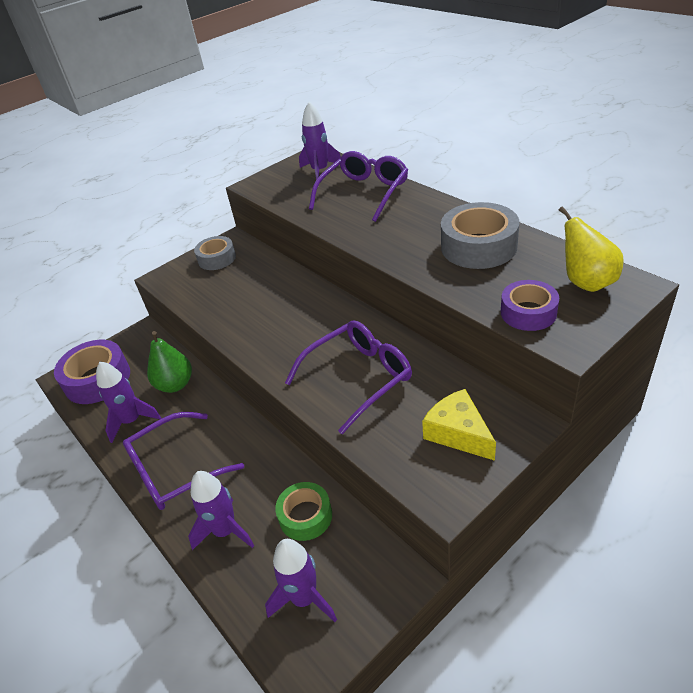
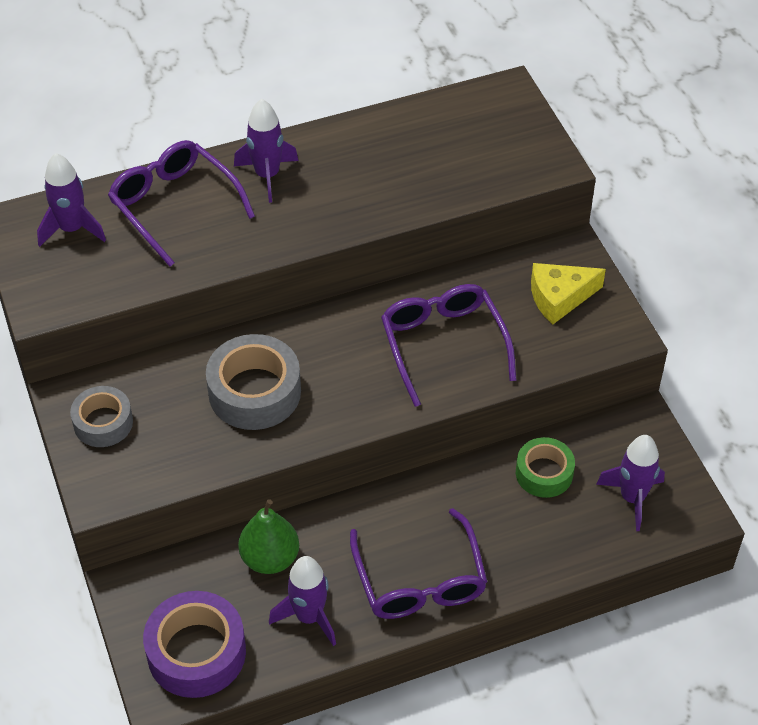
camera: 75 degrees left, 10 degrees up
(225, 531) = (529, 546): purple rocket -> purple rocket (267, 175)
(478, 246) = (371, 157): grey tape -> grey tape (254, 392)
(528, 312) = (499, 170): purple tape -> none
(586, 282) = (483, 115): yellow pear -> none

